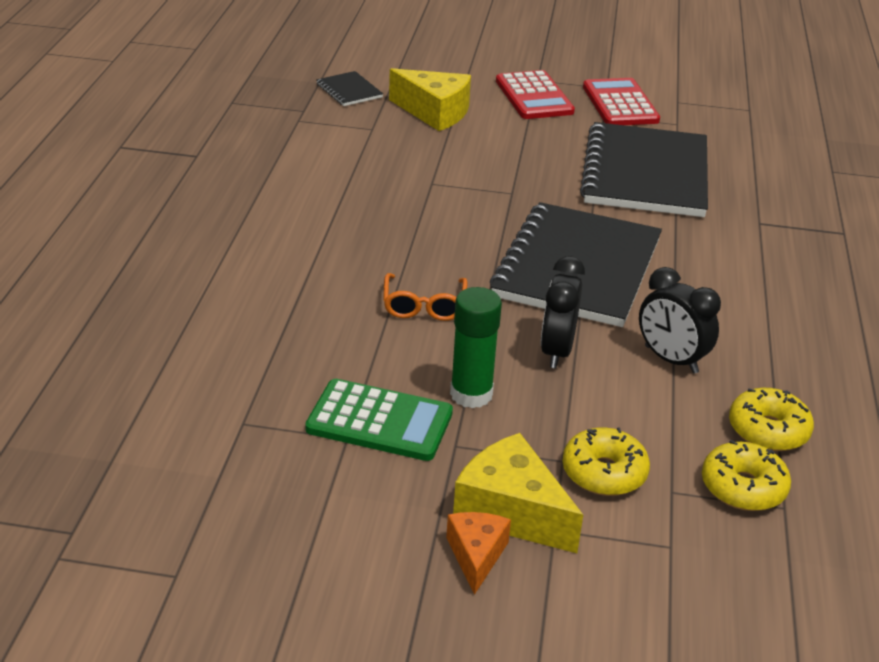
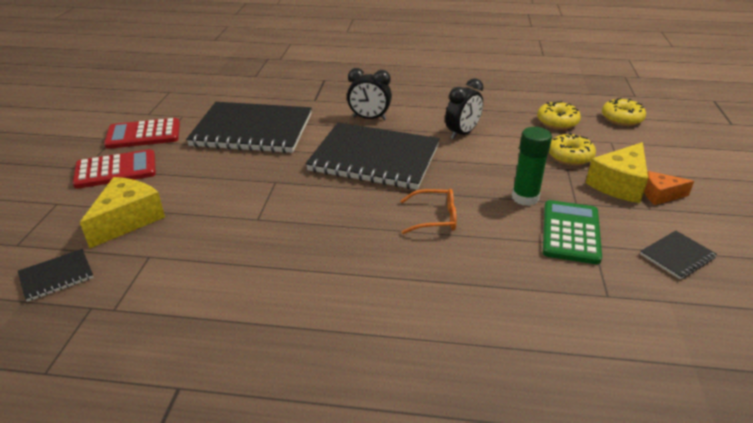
camera: 90 degrees left, 0 degrees up
(309, 517) = (677, 256): none -> black notebook
(556, 351) = (468, 168): black clock -> black clock (369, 118)
(768, 430) = (510, 113): yellow donut -> yellow donut (621, 119)

